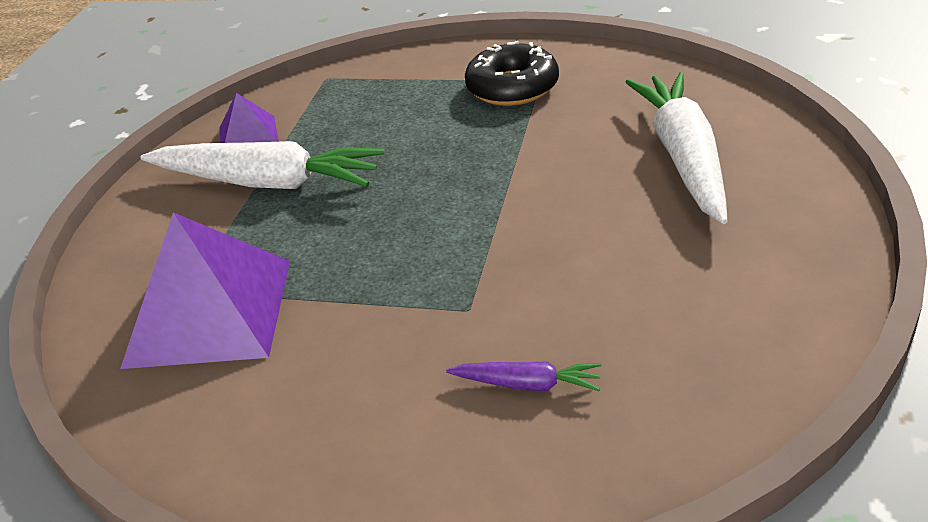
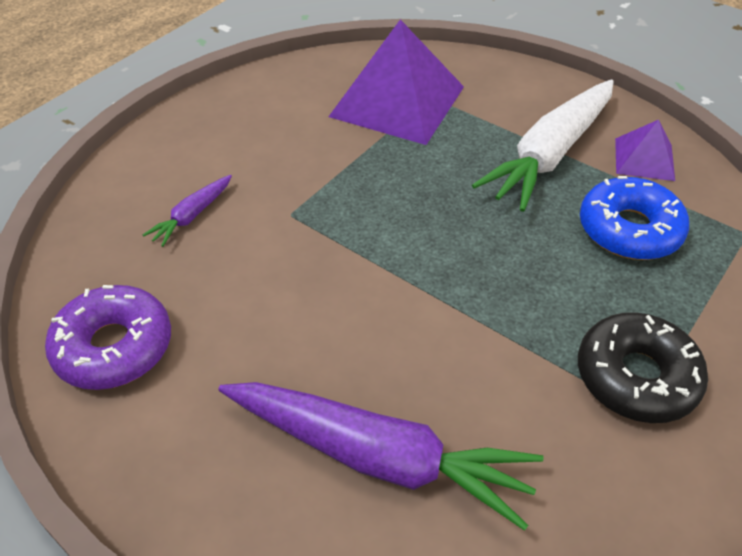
camera: 110 degrees right, 10 degrees up
(355, 122) = (629, 230): none -> blue donut
(683, 157) = (378, 457): white carrot -> purple carrot
(744, 339) = (114, 347): none -> purple donut

